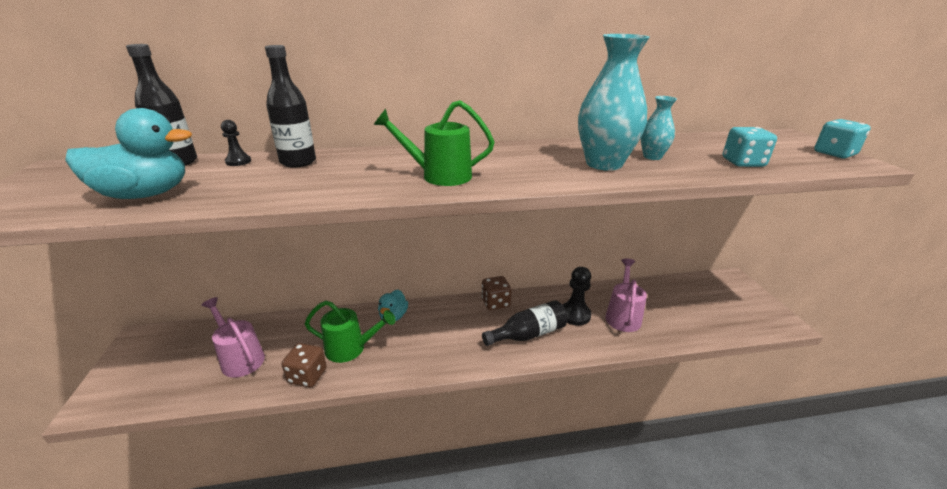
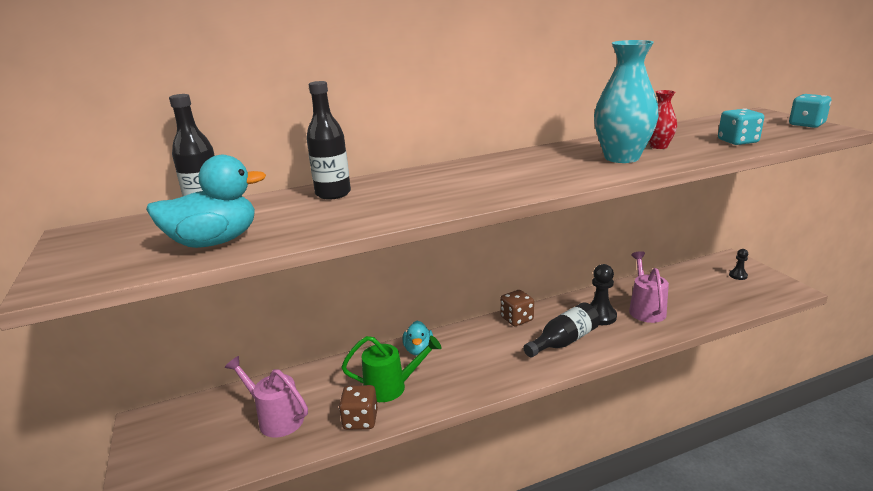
camera: 10 degrees left, 5 degrees down
(238, 162) = (271, 201): black pawn -> black pawn (738, 275)
(438, 176) = (483, 187): green watering can -> none
(652, 157) = (658, 146): turquoise vase -> red vase

